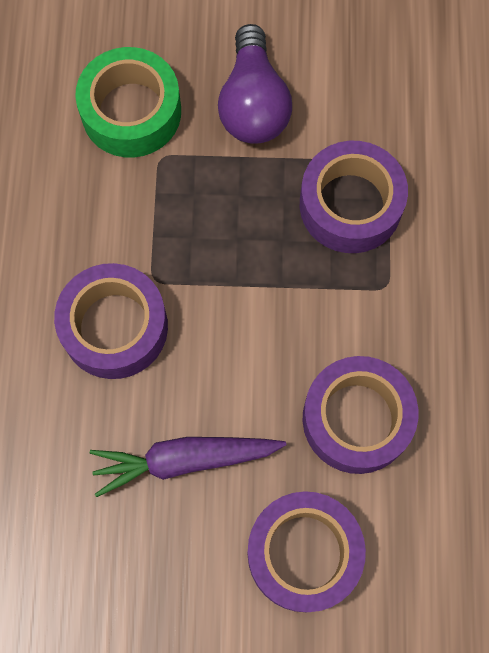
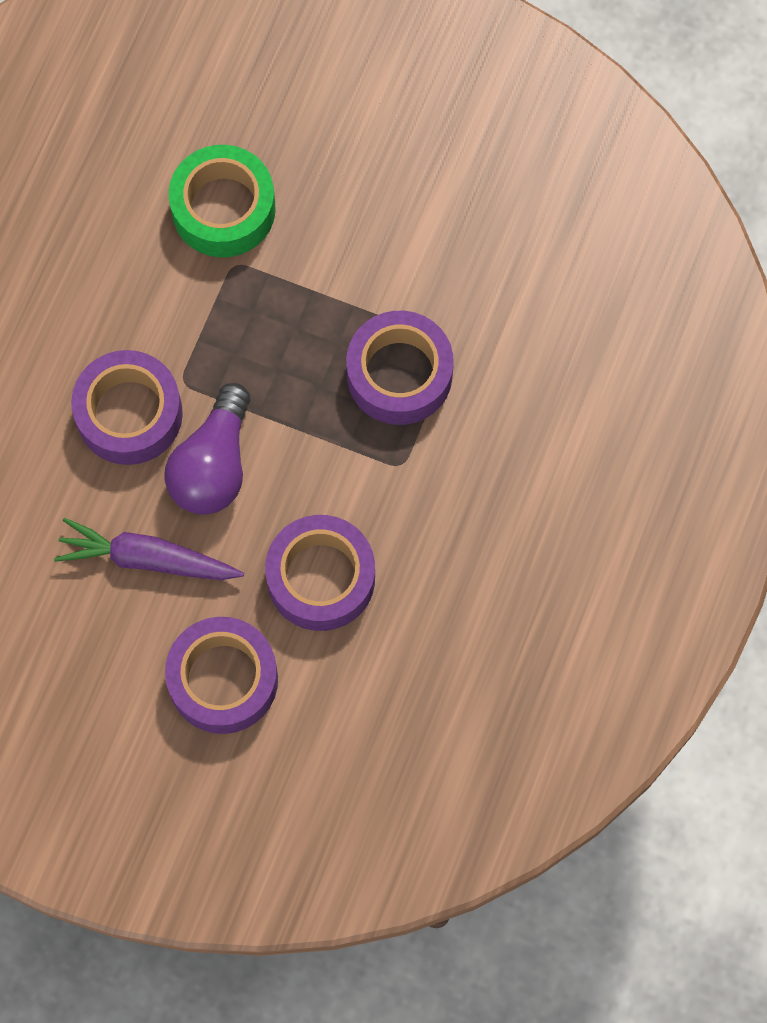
camera: 20 degrees right, 0 degrees up
(253, 103) = (346, 241): purple light bulb -> purple light bulb (213, 465)

